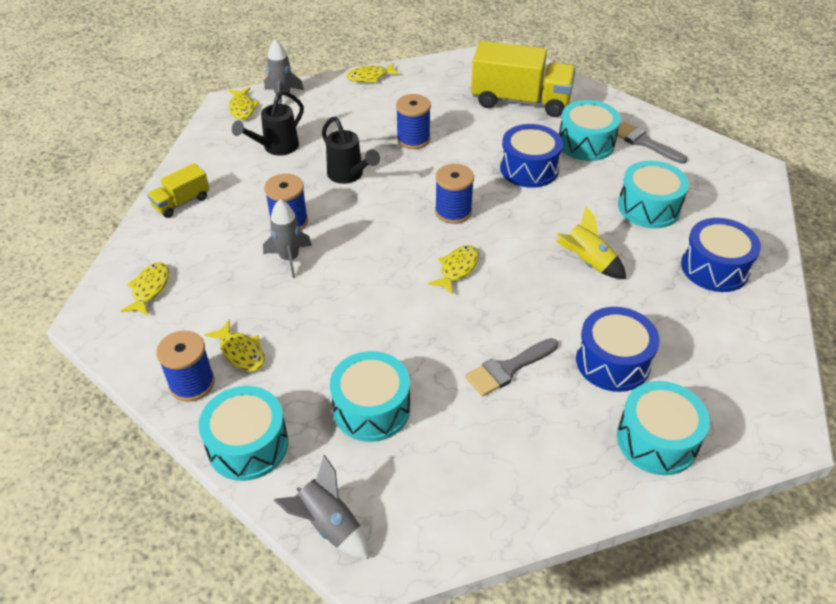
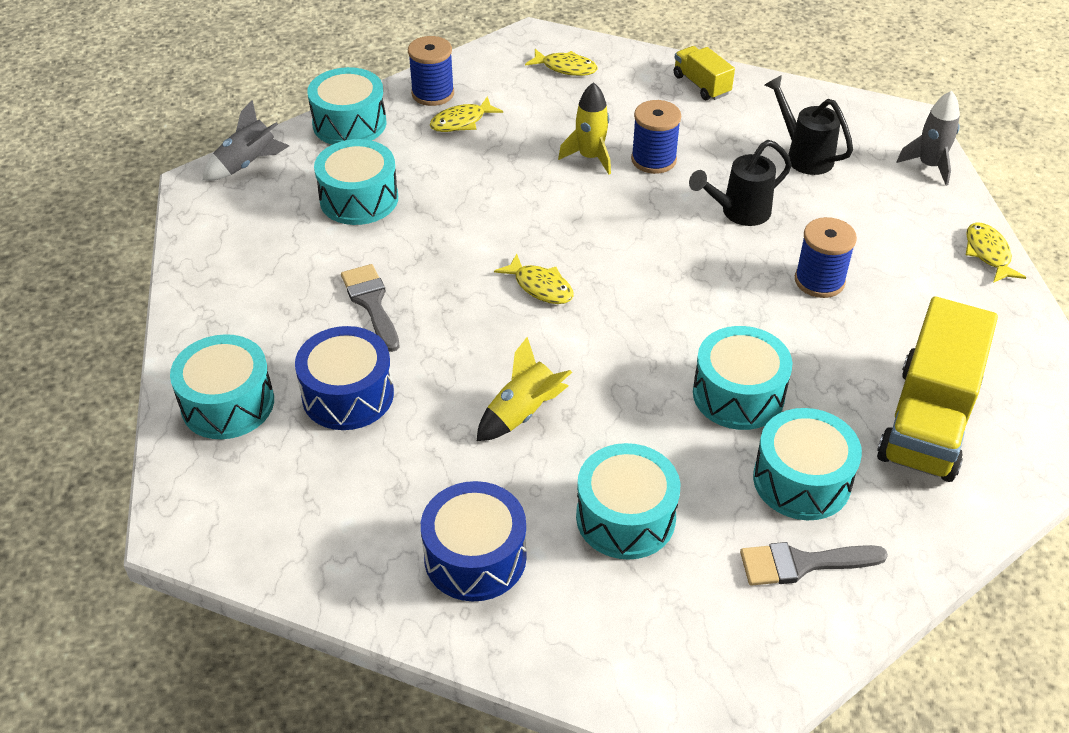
camera: 100 degrees right, 0 degrees up
(242, 108) = (895, 130): yellow fish -> none
(289, 258) = (590, 157): grey rocket -> yellow rocket
(453, 212) = (650, 298): blue spool -> none
(529, 168) = (738, 394): blue drum -> turquoise drum
(644, 142) = (802, 564): grey brush -> grey brush turned 150 degrees counterclockwise

